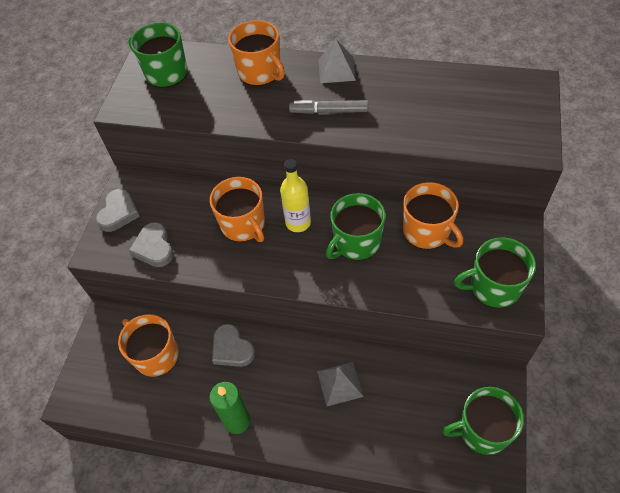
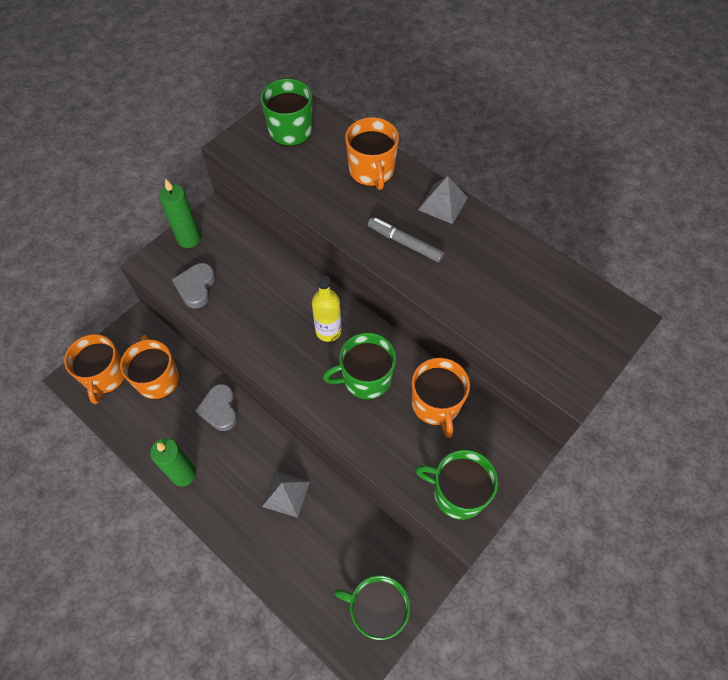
camera: 25 degrees right, 5 degrees up
(119, 213) = (189, 239): grey heart -> green candle
(243, 225) = (281, 307): orange mug -> orange mug (105, 376)

